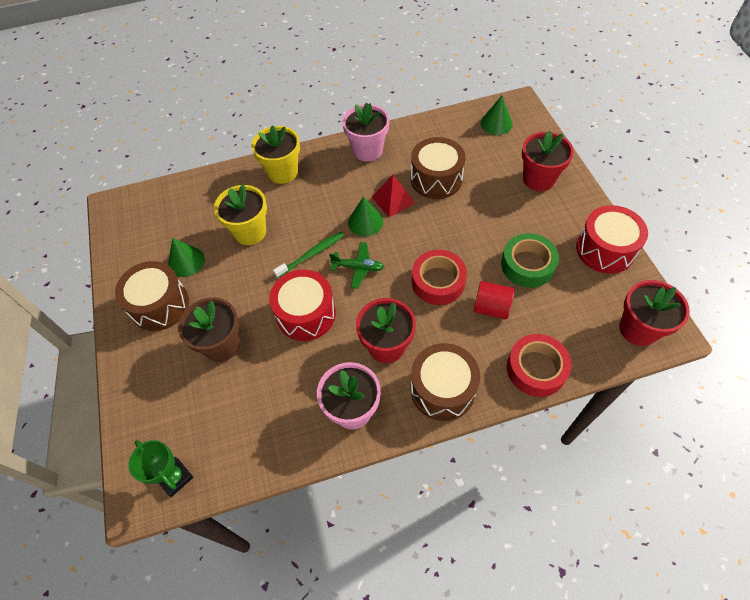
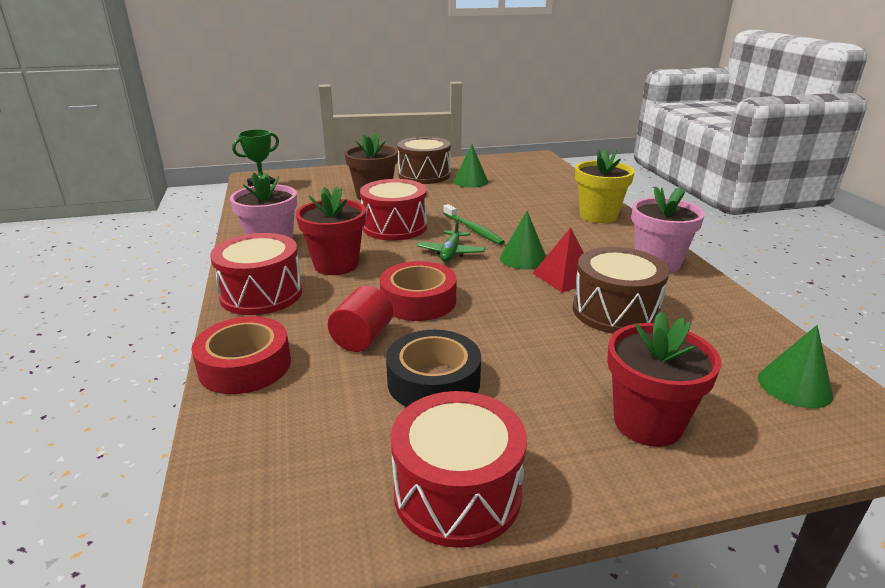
camera: 90 degrees right, 30 degrees down
(250, 232) = (506, 203): yellow flower pot -> none
(442, 389) = (261, 294): brown drum -> red drum
(527, 265) = (433, 381): green tape -> black tape
(638, 329) = (251, 503): red flower pot -> none

